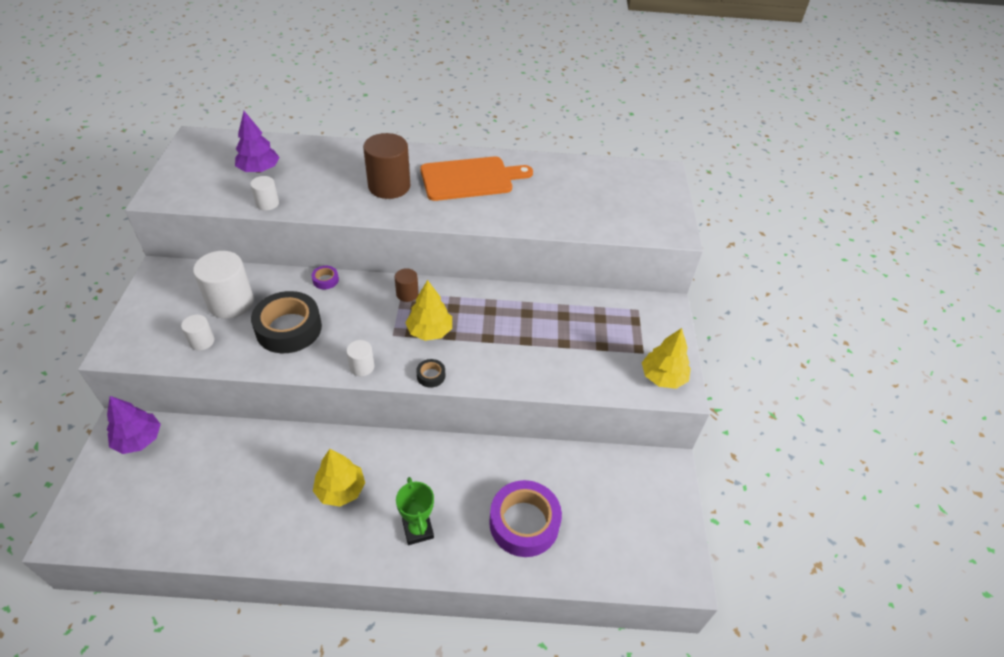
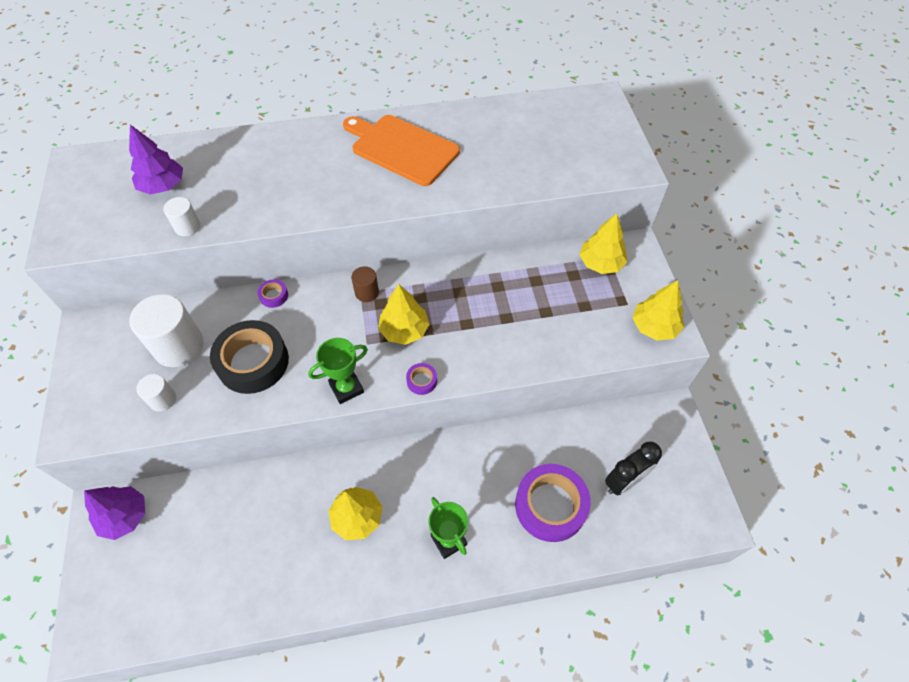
camera: 10 degrees left, 10 degrees up
(362, 367) = (346, 388): white cylinder -> green trophy
(389, 186) = (316, 176): brown cylinder -> none
(431, 376) = (422, 381): black tape -> purple tape
(470, 179) = (402, 148): orange cutting board -> orange cutting board turned 120 degrees counterclockwise
(603, 518) = (624, 481): none -> black clock
(629, 313) = (600, 263): none -> yellow tree

